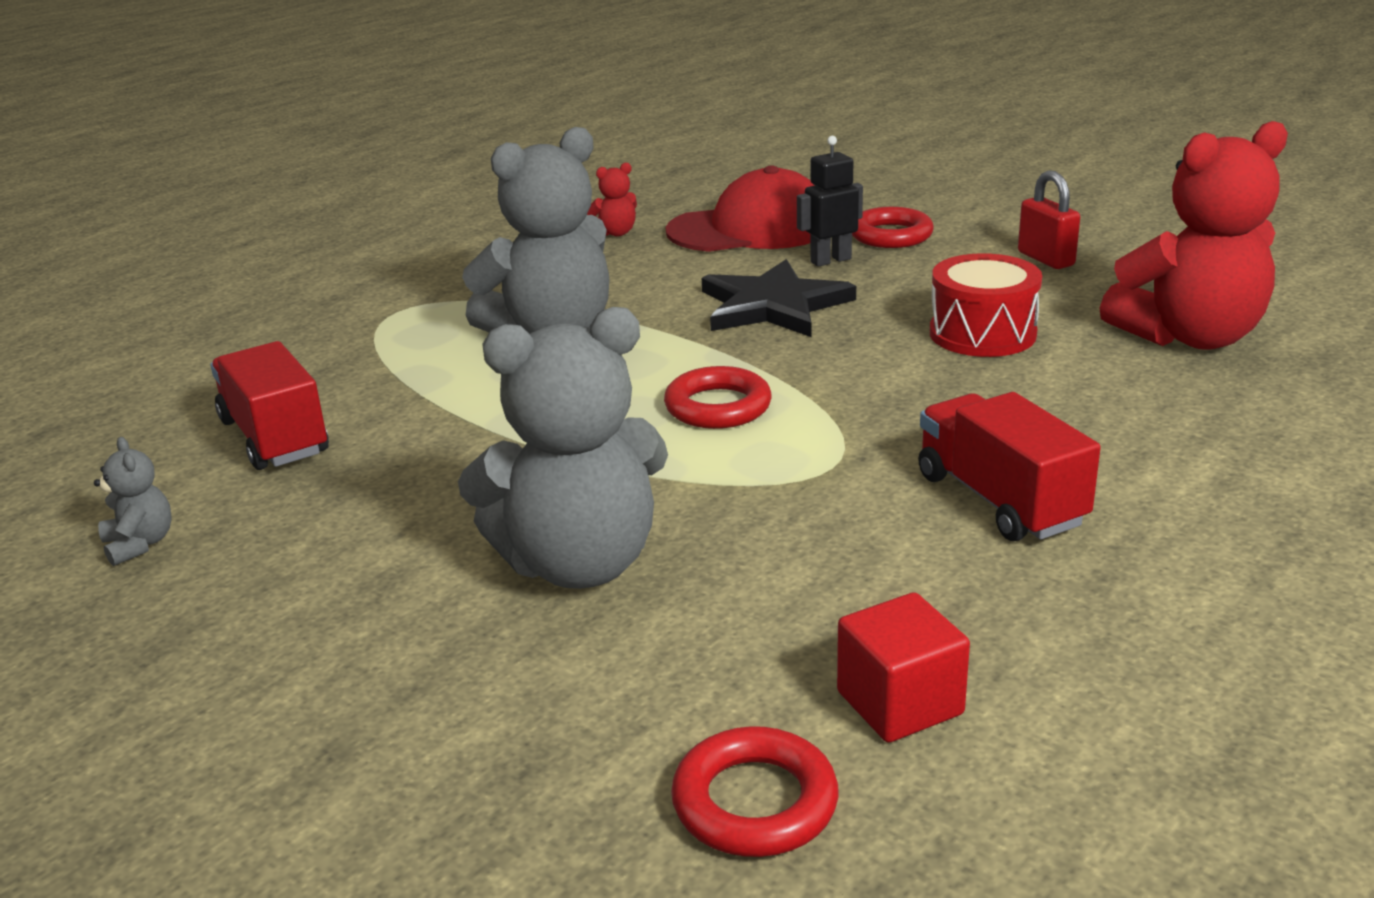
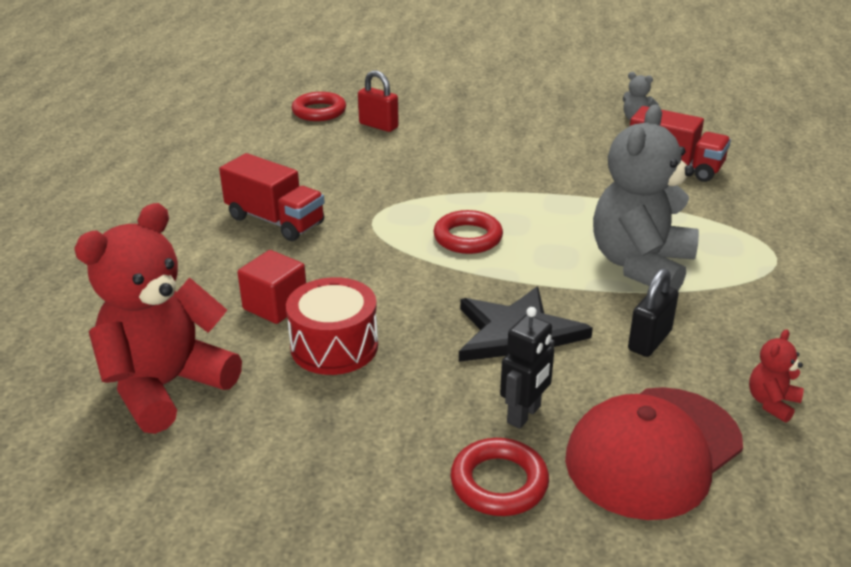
camera: 150 degrees right, 5 degrees up
(579, 564) = (448, 152): grey teddy bear -> none
(649, 280) = (649, 340): none -> black padlock
(899, 703) = (286, 141): red cube -> red cube (275, 306)
(1046, 259) = (314, 480): red padlock -> red padlock (378, 126)

